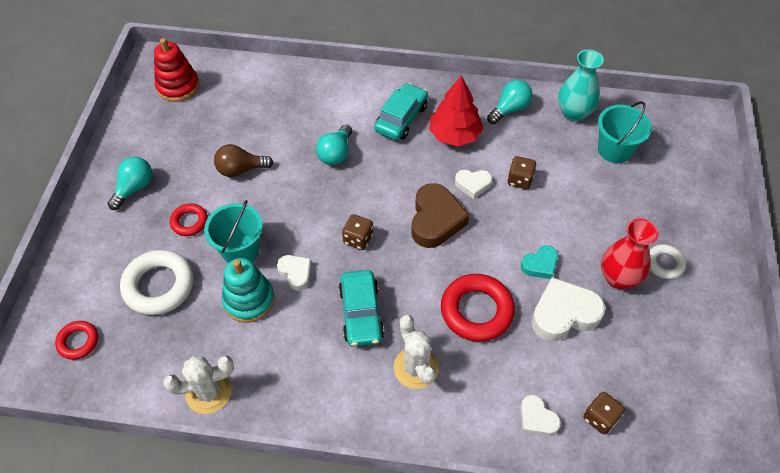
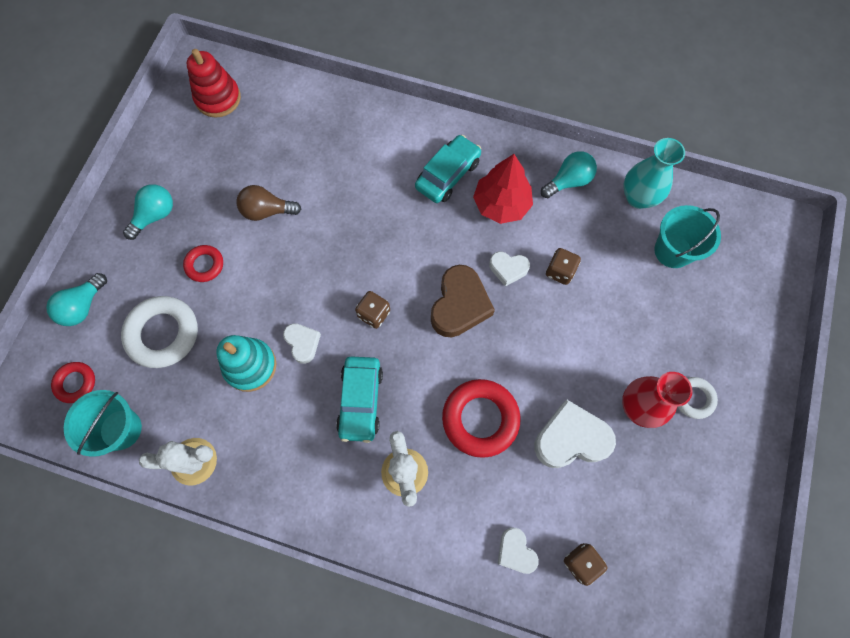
camera: 10 degrees right, 15 degrees up
(240, 250) = (251, 306): turquoise bucket -> turquoise bucket (121, 429)
(336, 153) = (369, 207): turquoise light bulb -> turquoise light bulb (83, 306)
(540, 265) = (558, 377): turquoise heart -> none

